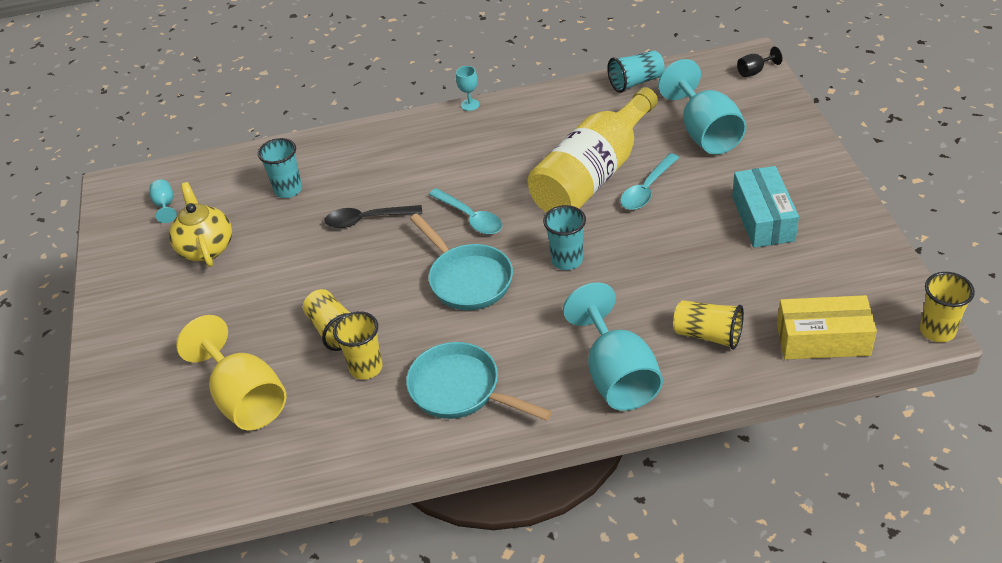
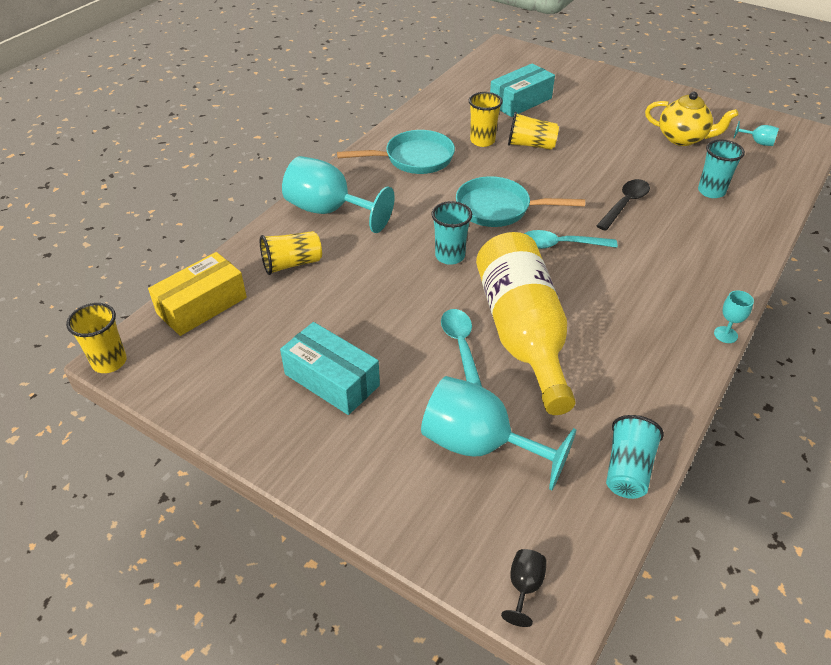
camera: 130 degrees right, 0 degrees up
(245, 399) = (520, 101): yellow goblet -> turquoise box

